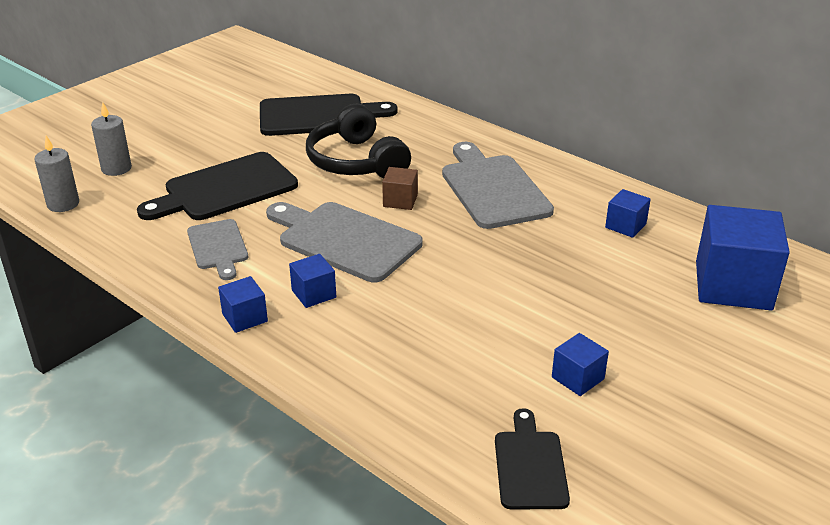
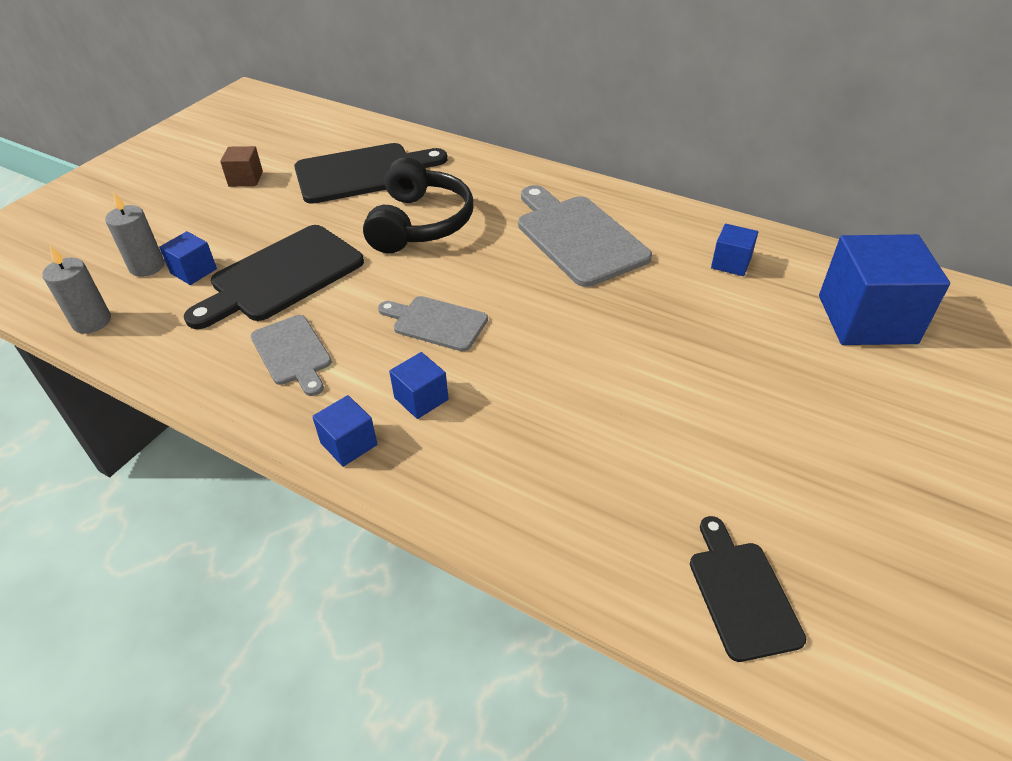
camera: 10 degrees left, 10 degrees up
(344, 240) = (436, 323): grey cutting board -> grey cutting board, size x0.58
(356, 162) = (420, 223): black headphones -> black headphones turned 135 degrees counterclockwise
(400, 200) = (483, 265): brown cube -> brown cube (245, 179)
(577, 378) = (751, 463): blue cube -> blue cube (193, 271)

